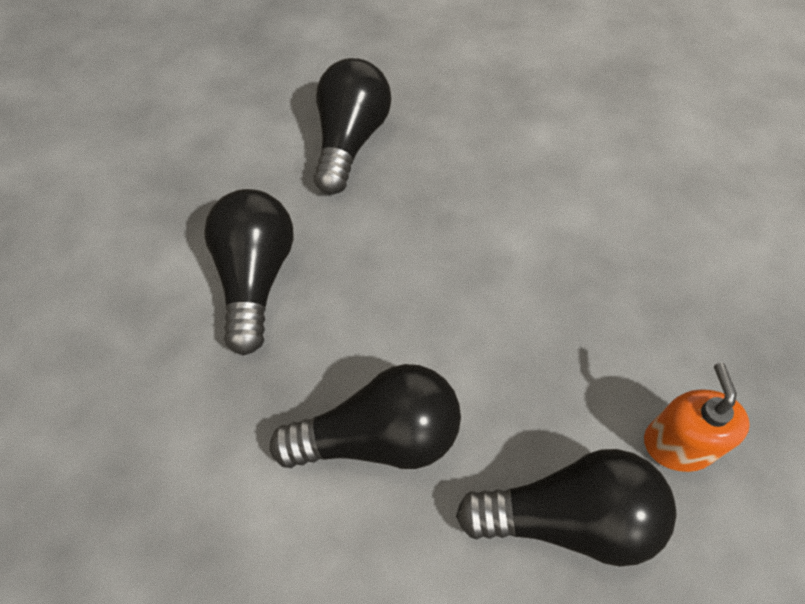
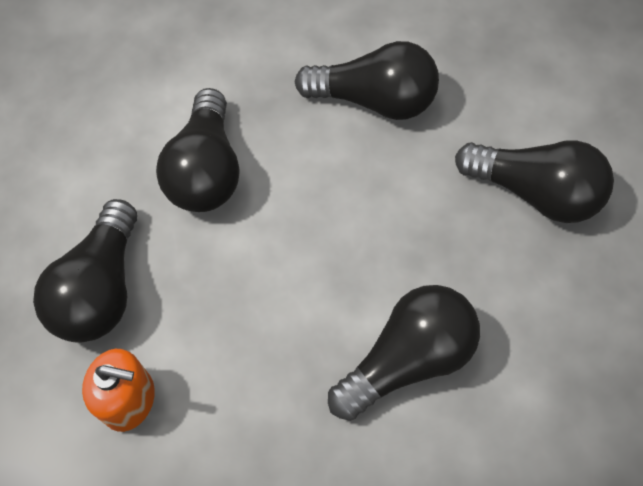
camera: 100 degrees right, 5 degrees up
(541, 214) = (406, 359): none -> black light bulb

